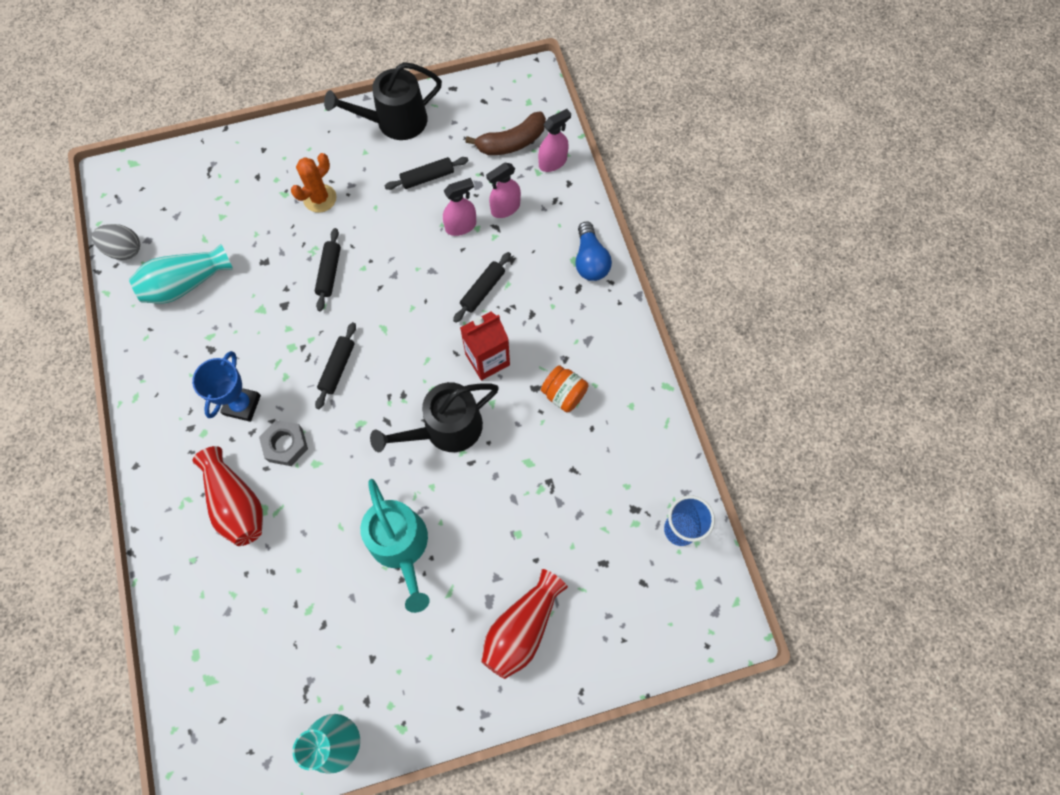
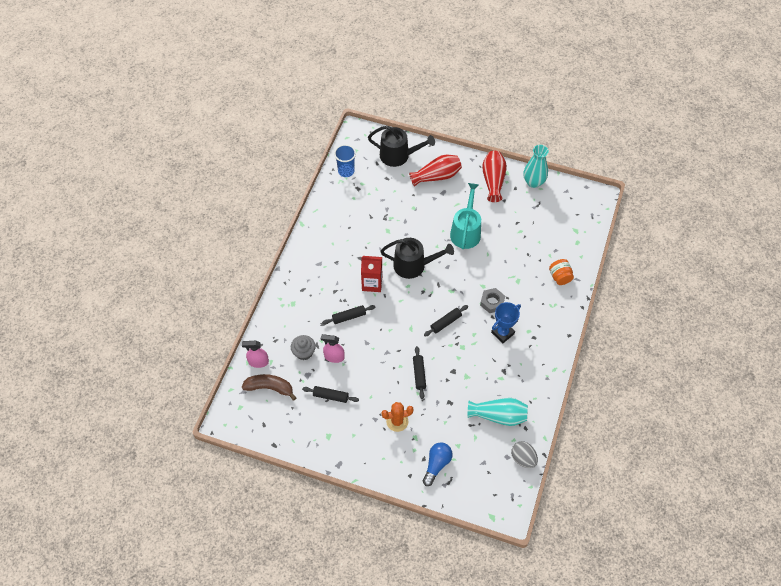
camera: 145 degrees left, 10 degrees down
(236, 503) = (529, 290): red vase -> red vase (493, 180)
(329, 273) = (419, 374): black rolling pin -> black rolling pin turned 45 degrees counterclockwise
(395, 122) = (323, 444): black watering can -> black watering can (398, 155)
(505, 208) = (304, 352): pink spray bottle -> grey cupcake
(564, 395) = (349, 247): orange jar -> orange jar (560, 277)
(590, 261) = (285, 298): blue light bulb -> blue light bulb (436, 464)

